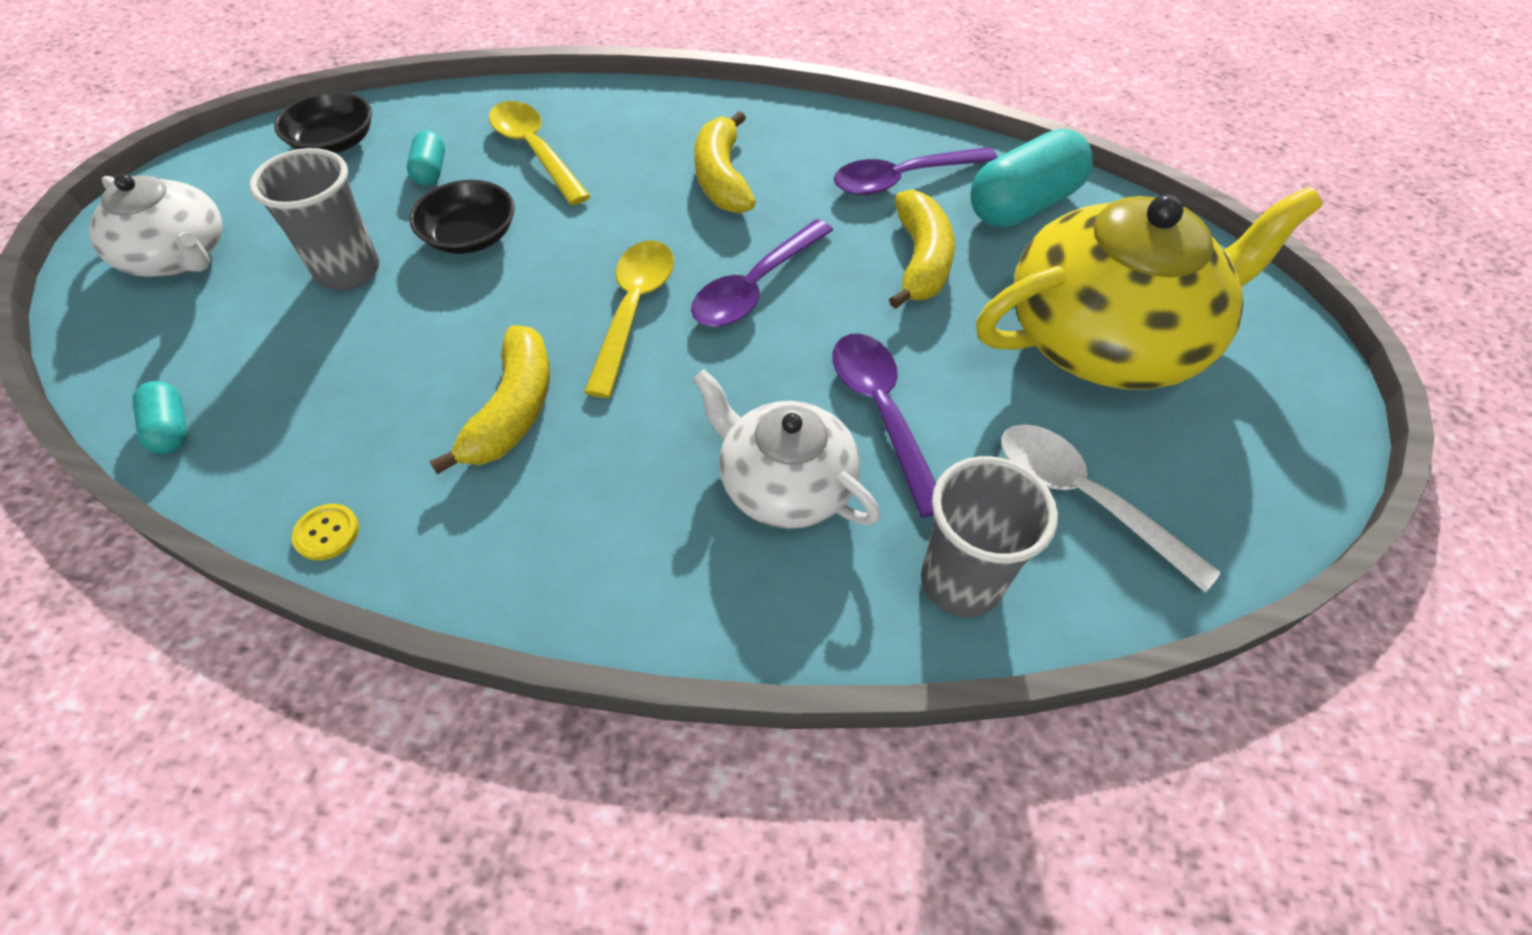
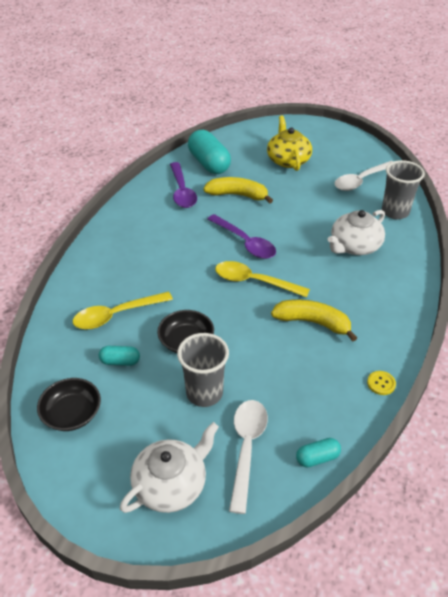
camera: 80 degrees left, 10 degrees down
(219, 333) = (246, 448): none -> white spoon
(722, 178) = (164, 246): yellow banana -> none
(881, 413) = (321, 218): purple spoon -> none
(1107, 337) = (288, 160): yellow teapot -> yellow teapot, size x0.58

